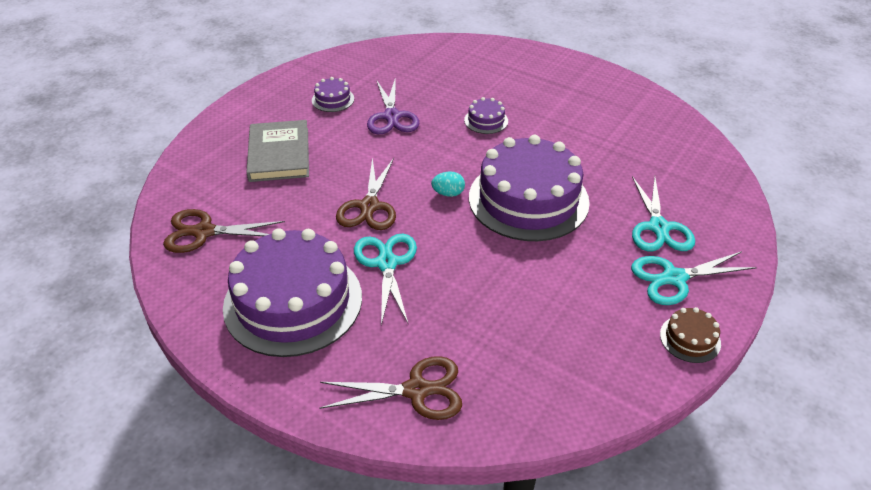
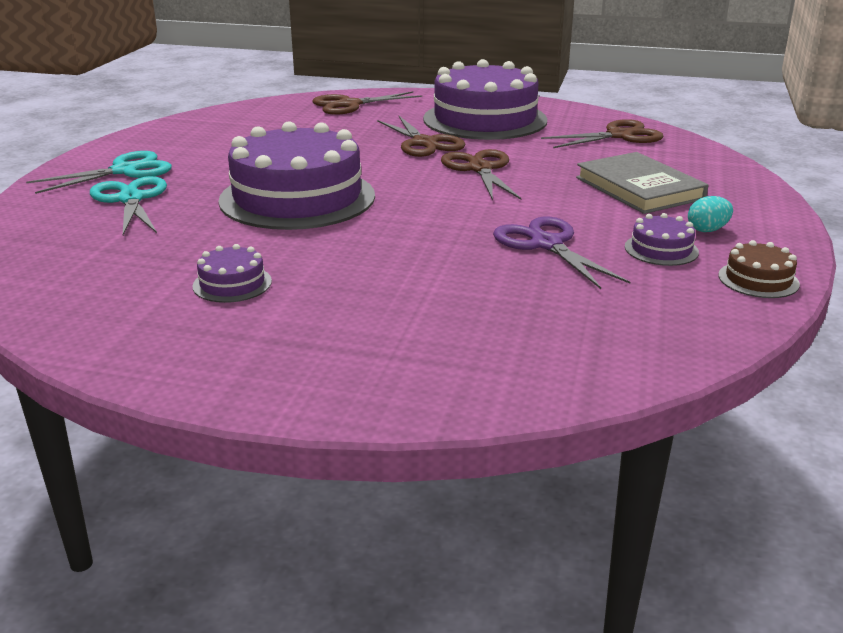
camera: 160 degrees right, 15 degrees down
(386, 263) = (424, 143): turquoise scissors -> brown scissors
(448, 193) = (399, 189): turquoise egg -> turquoise egg (707, 230)
(486, 120) = (397, 263): purple cake -> purple cake (232, 284)
(690, 339) = (122, 145): brown cake -> brown cake (758, 279)

